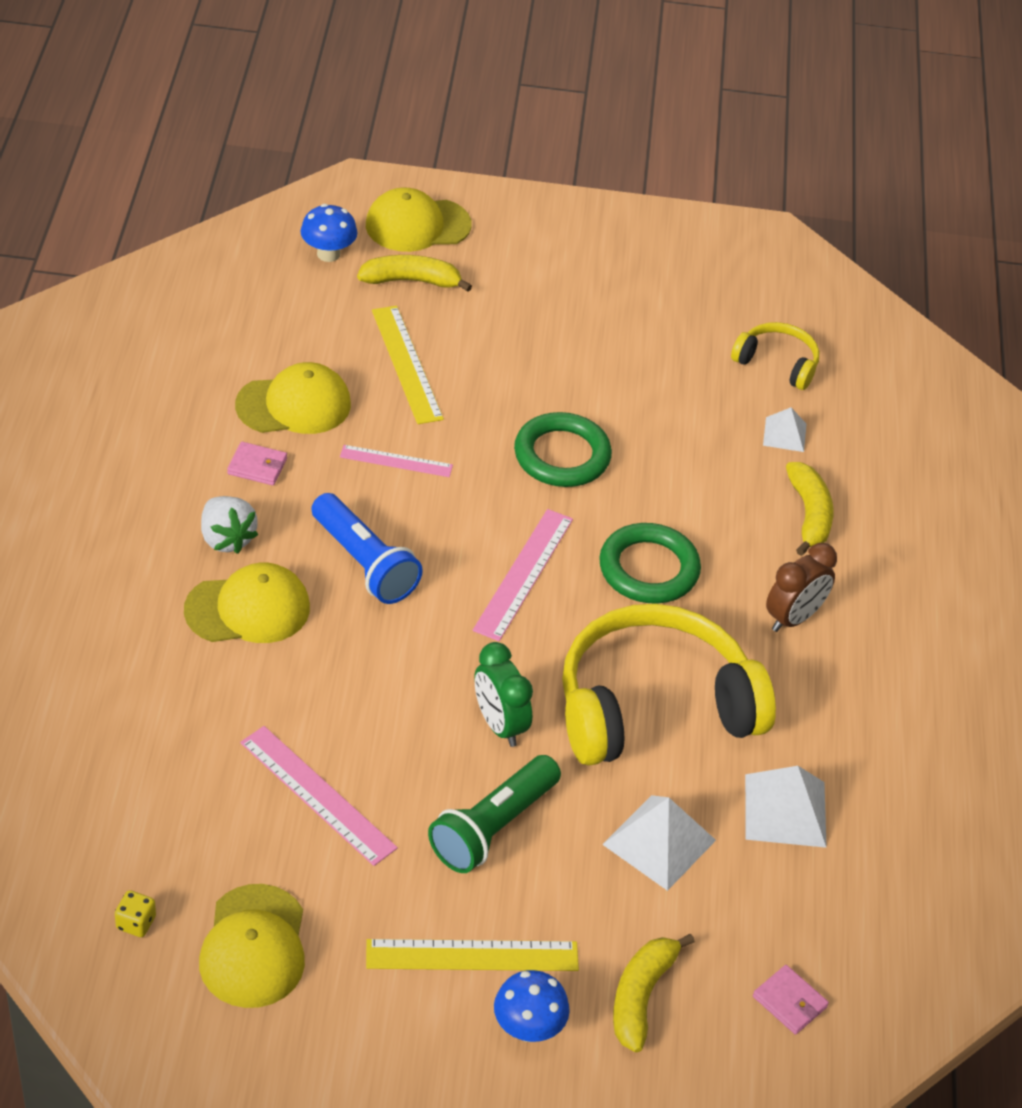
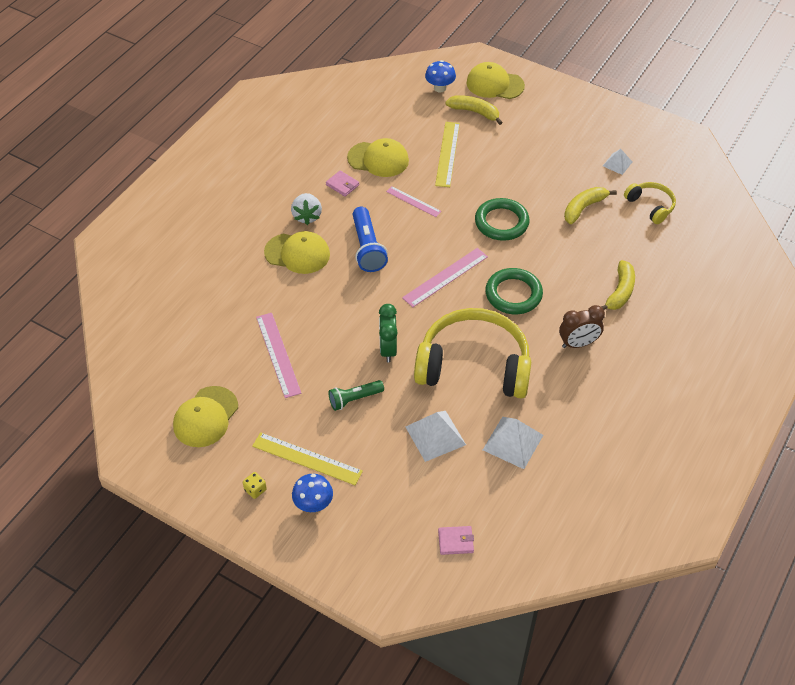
camera: 30 degrees right, 5 degrees up
(136, 923) = (159, 386): yellow dice -> yellow dice (255, 490)
(492, 827) = (354, 399): green flashlight -> green flashlight, size x0.65
(641, 996) = (379, 510): yellow banana -> yellow banana (584, 208)
(784, 434) = (632, 245): white pyramid -> white pyramid (617, 164)
(789, 1002) = (455, 541): pink wallet -> pink wallet turned 75 degrees counterclockwise

